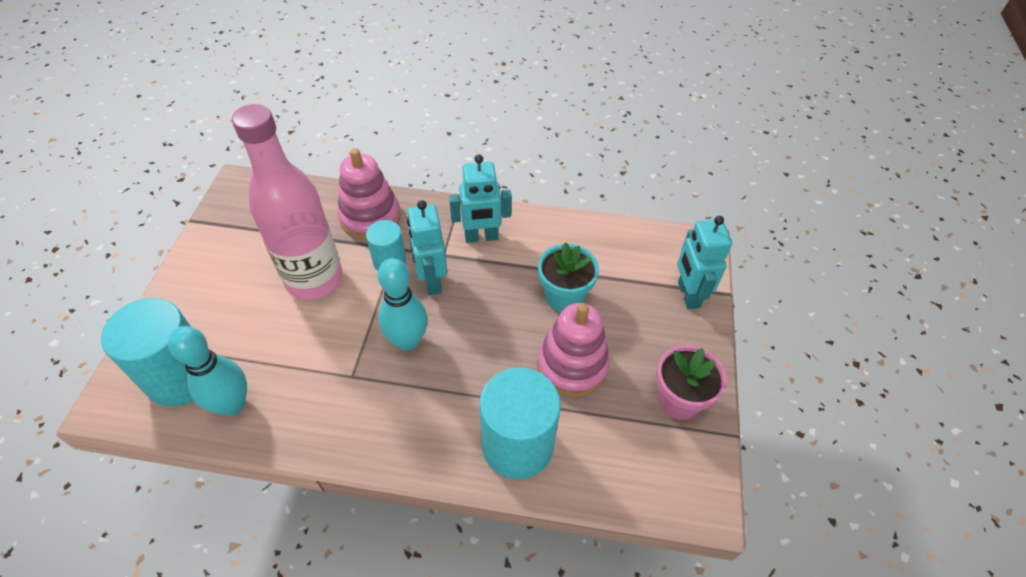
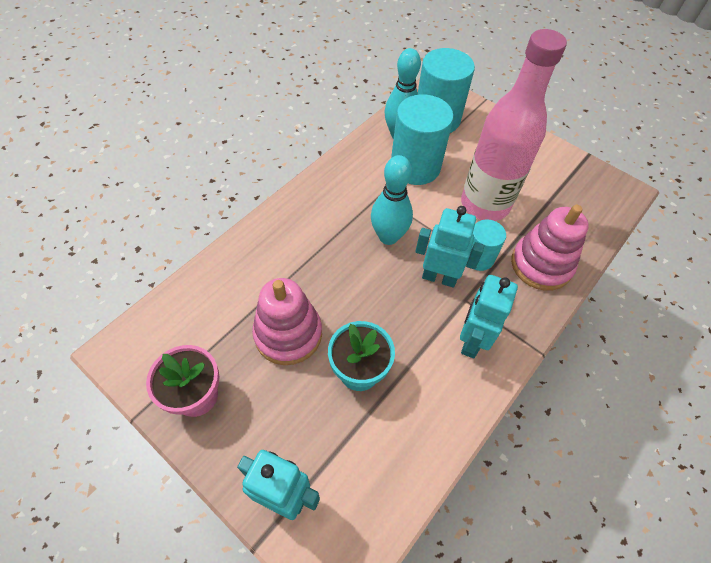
camera: 120 degrees right, 5 degrees up
(517, 445) = (256, 261): turquoise cylinder -> turquoise cylinder (415, 167)

